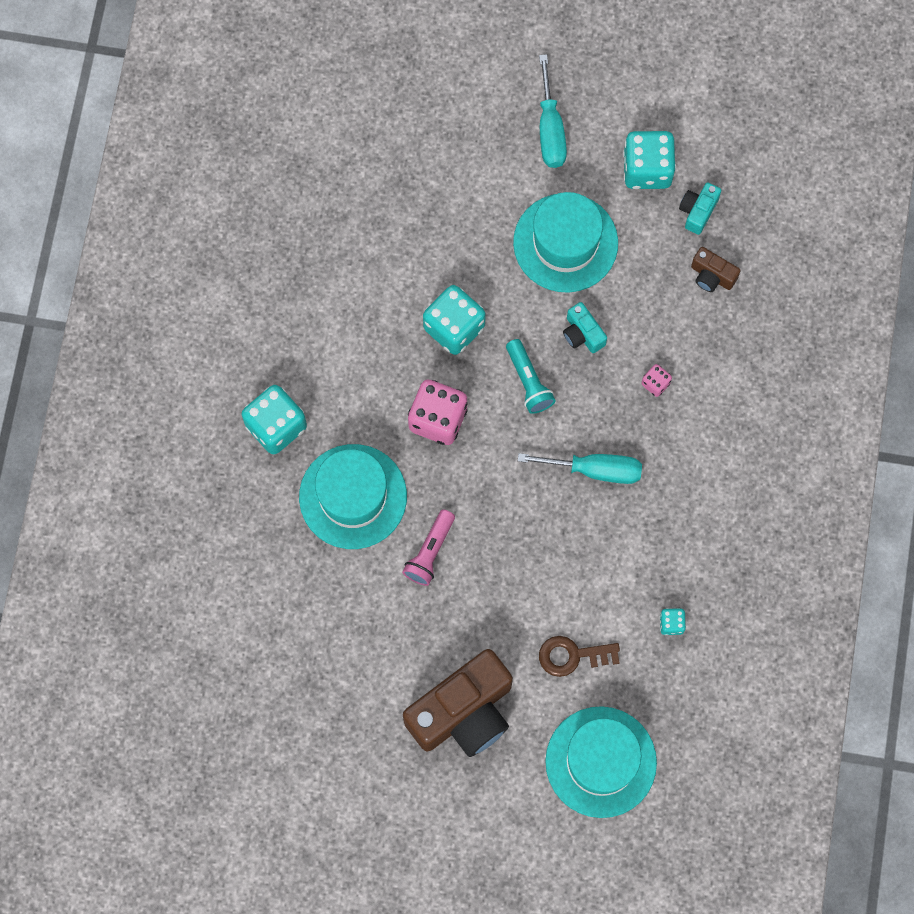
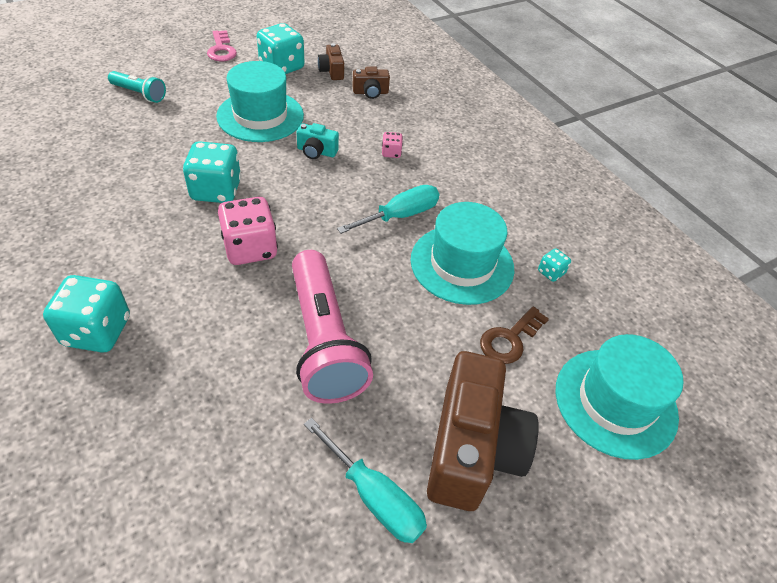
camera: 45 degrees left, 25 degrees down
(353, 496) = (216, 341): turquoise hat -> turquoise hat (462, 264)
(430, 552) = (323, 340): pink flashlight -> pink flashlight, size x1.98
(528, 382) = (302, 193): turquoise flashlight -> turquoise flashlight (139, 94)
(550, 129) = (200, 74): turquoise screwdriver -> turquoise screwdriver (374, 497)
(601, 95) = (221, 50): none -> pink key
(698, 211) = (332, 71): turquoise camera -> brown camera

